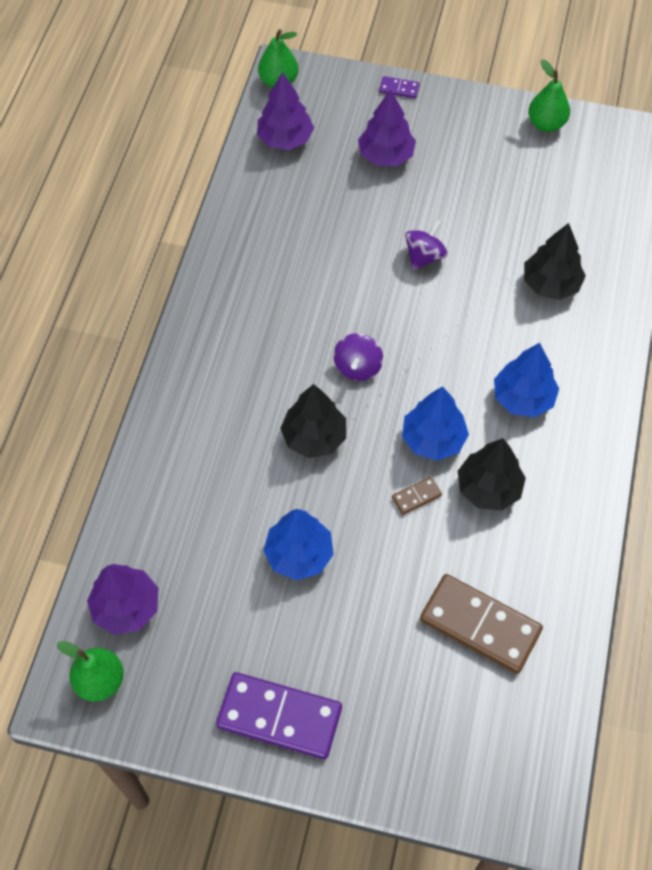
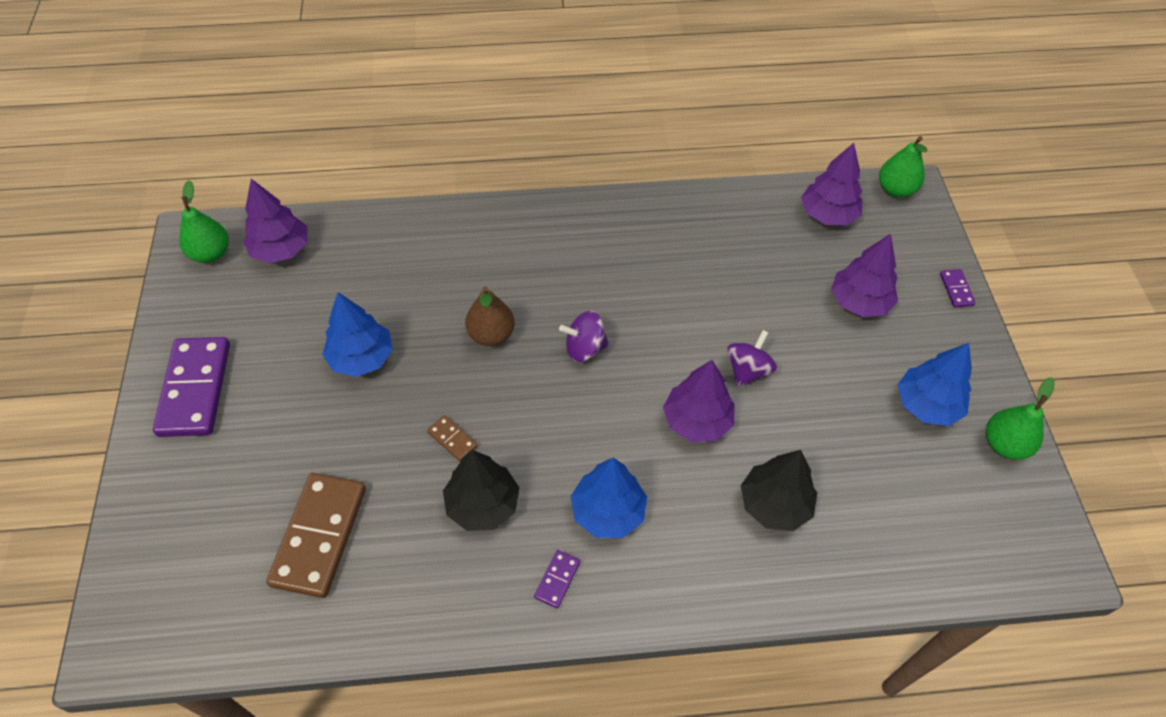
camera: 70 degrees right, 5 degrees down
(314, 437) = (491, 335): black tree -> brown pear
(424, 256) = (748, 370): purple spinning top -> purple spinning top turned 75 degrees counterclockwise
(433, 439) = (524, 437): blue tree -> blue tree (927, 405)
(460, 309) = (697, 421): none -> purple tree
(571, 451) = (557, 580): none -> purple domino

